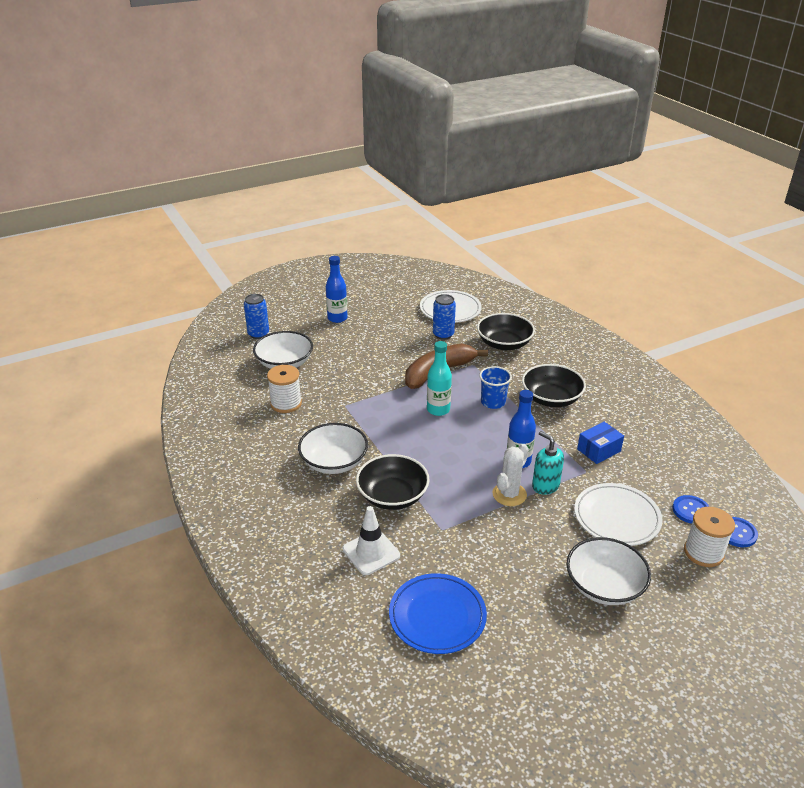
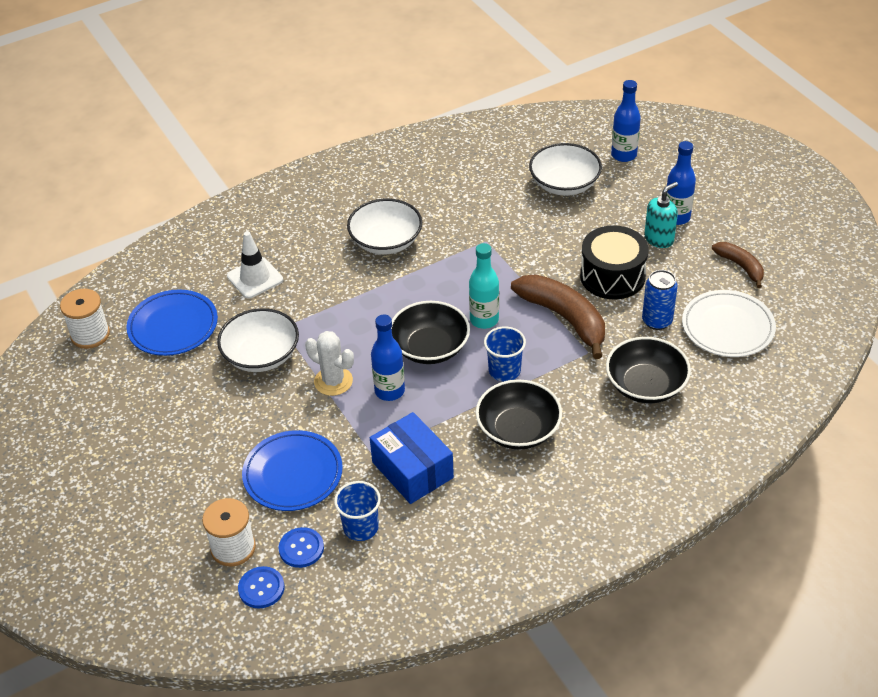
camera: 90 degrees right, 10 degrees up
(258, 334) = (623, 155): blue can -> blue bottle
(286, 403) = (485, 195): white spool -> white spool (90, 335)
(392, 299) = (740, 266): none -> brown banana
(392, 496) = (333, 288): black bowl -> black bowl (430, 347)
(395, 349) = (612, 276): none -> black drum
(545, 486) = (347, 413): turquoise soap dispenser -> turquoise soap dispenser (659, 239)
(599, 450) = (412, 470): blue box -> blue box, size x1.52
(604, 586) = (195, 452): white bowl -> white bowl (261, 355)
(616, 517) = (293, 474): white plate -> blue plate
(661, 477) = (361, 527): none -> blue cup

